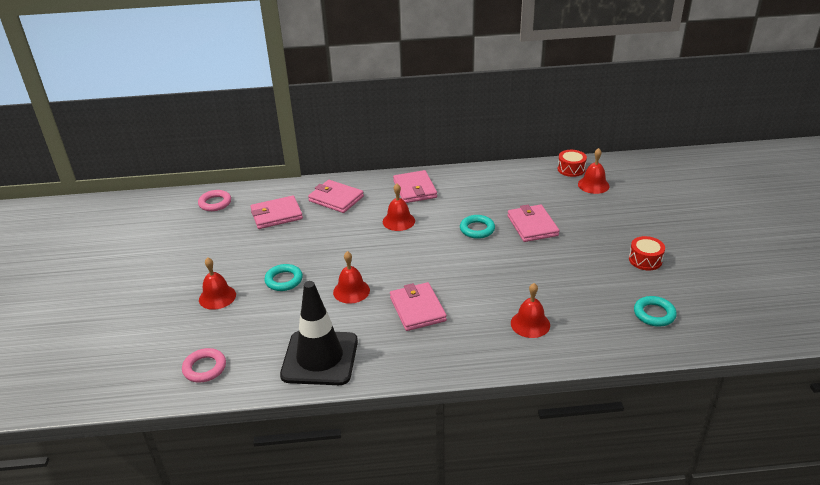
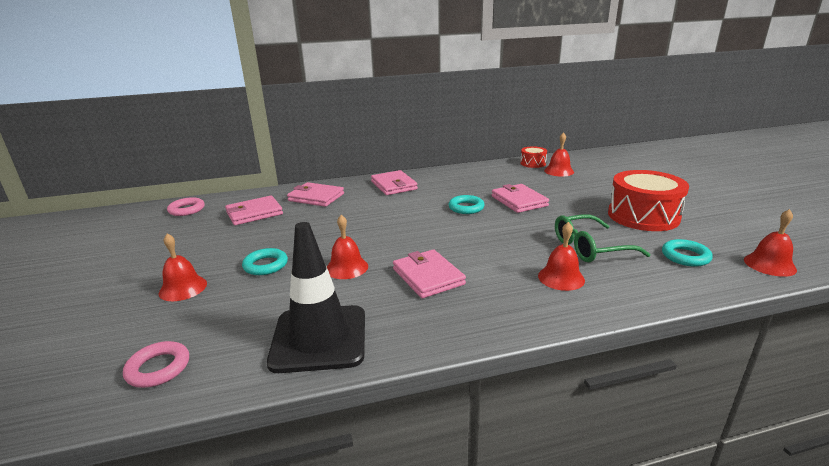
camera: 10 degrees left, 10 degrees down
(398, 221) = (384, 208): red bell -> red bell (769, 264)
(572, 294) = (589, 248): none -> green glasses
(645, 260) = (643, 216): red drum -> red drum, size x2.03

